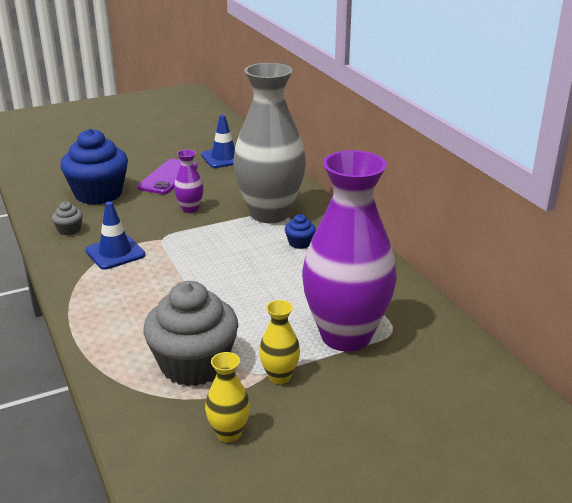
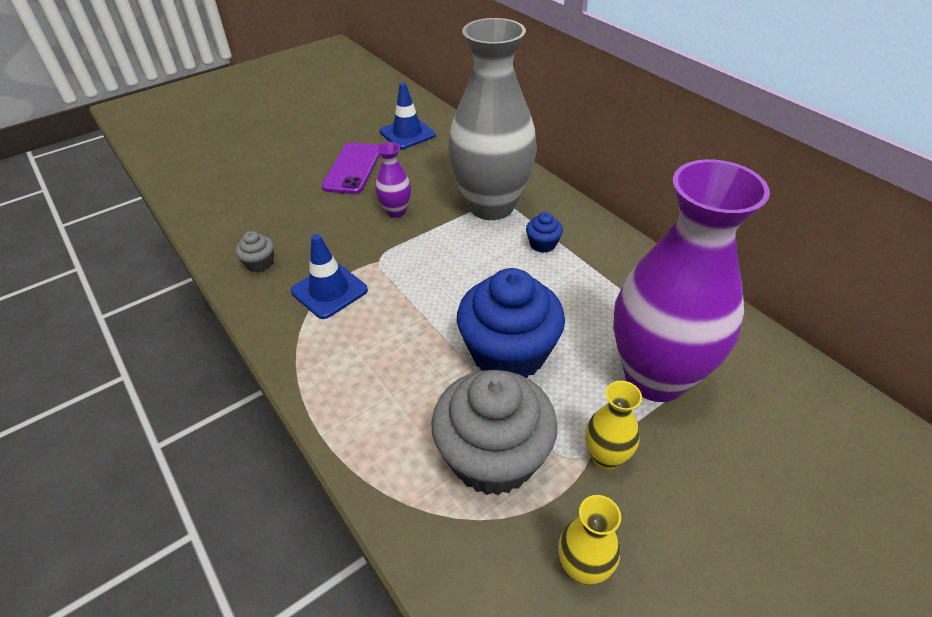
camera: 10 degrees left, 15 degrees up
(98, 194) = (278, 203): blue cupcake -> blue cupcake (508, 353)

